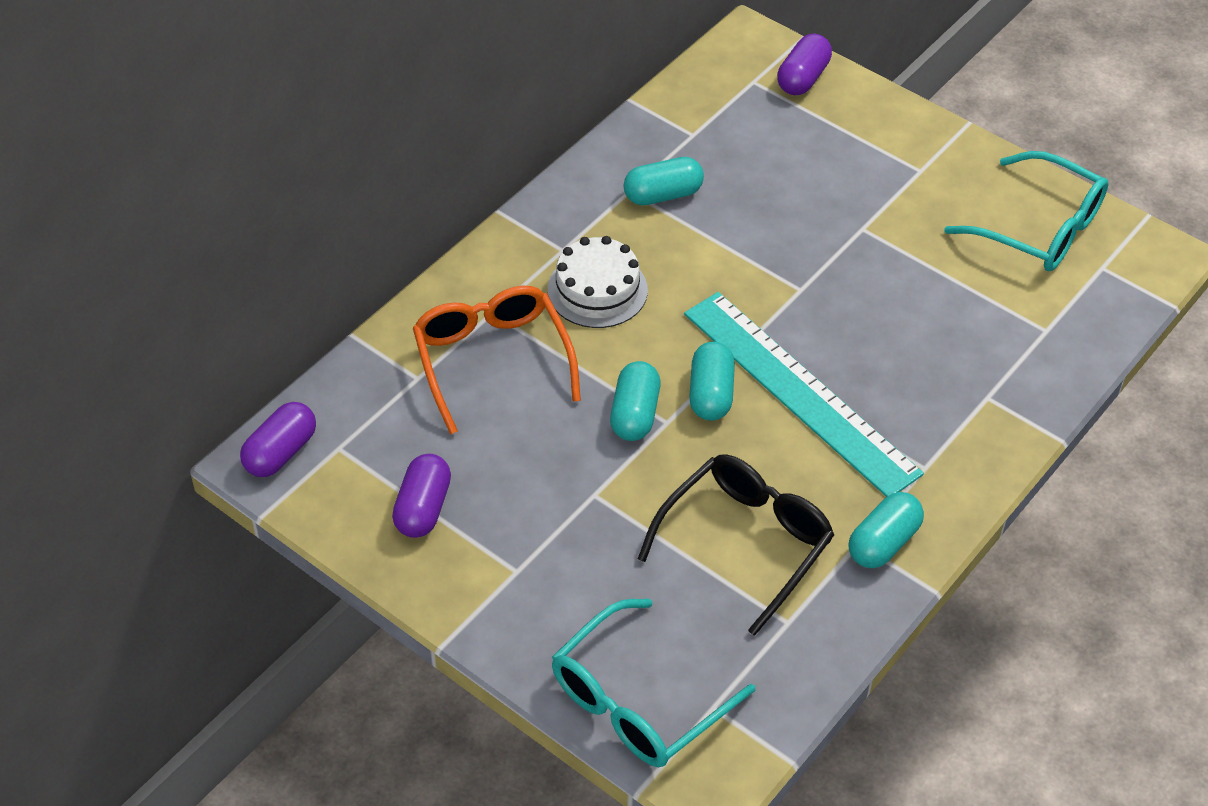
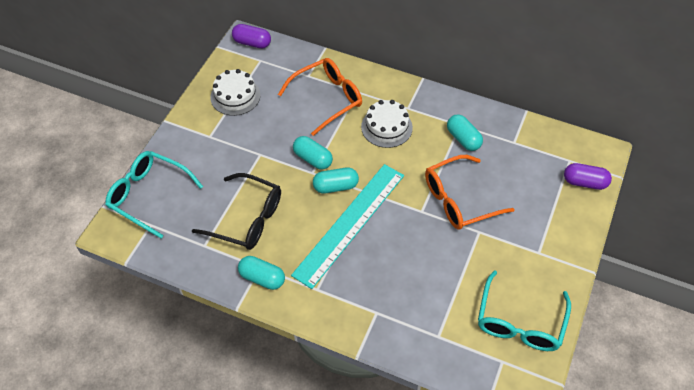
camera: 75 degrees right, 5 degrees up
(423, 508) = (235, 96): purple capsule -> white cake
(634, 414) = (313, 159): turquoise capsule -> turquoise capsule turned 45 degrees clockwise
(792, 235) = (459, 200): none -> orange glasses

